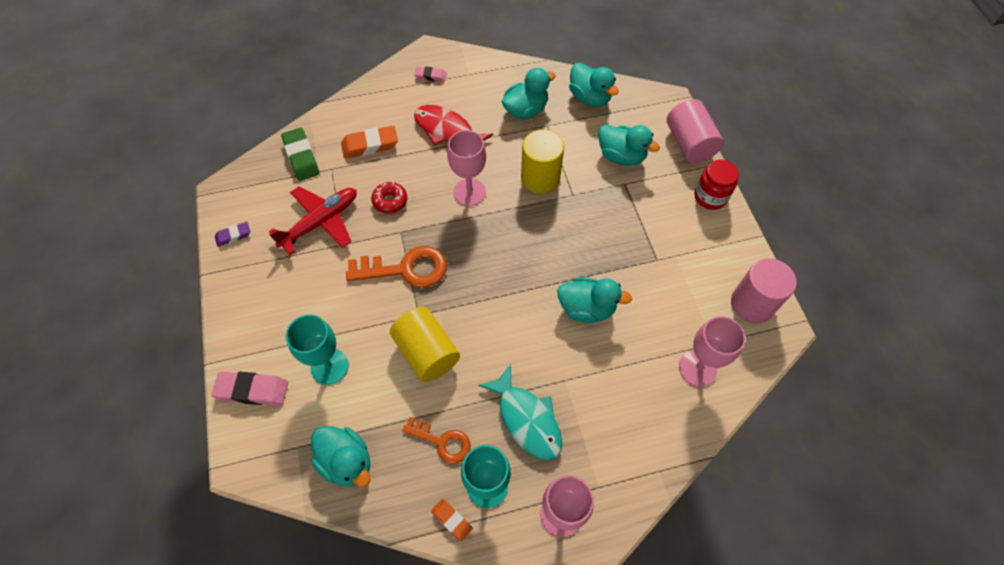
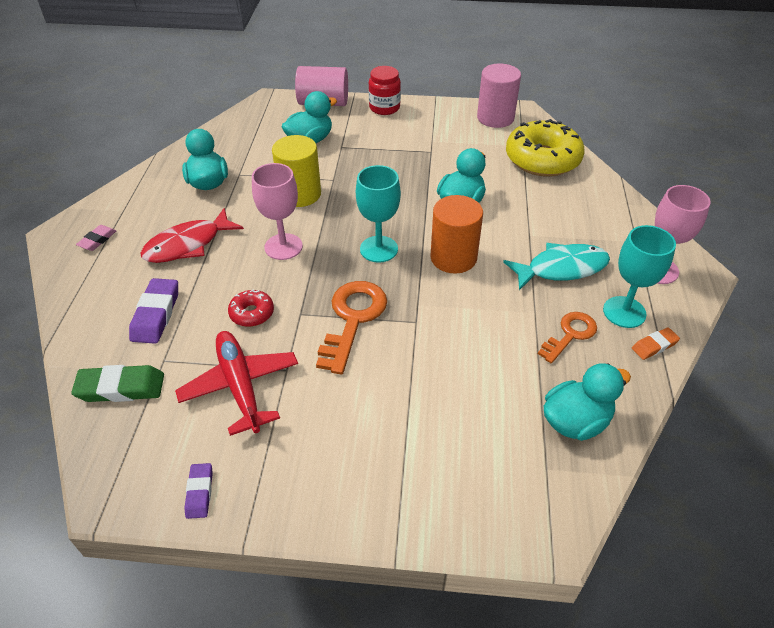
camera: 70 degrees left, 15 degrees down
(252, 390) = (455, 506): pink eraser -> none
(329, 366) = (451, 415): turquoise goblet -> turquoise goblet (379, 249)
(370, 145) = (156, 314): orange eraser -> purple eraser
(427, 352) = (464, 324): yellow cylinder -> none
(505, 322) = (453, 258): none -> orange cylinder
(590, 97) = (228, 140): turquoise duck -> none
(697, 368) = (542, 159): pink goblet -> yellow donut

